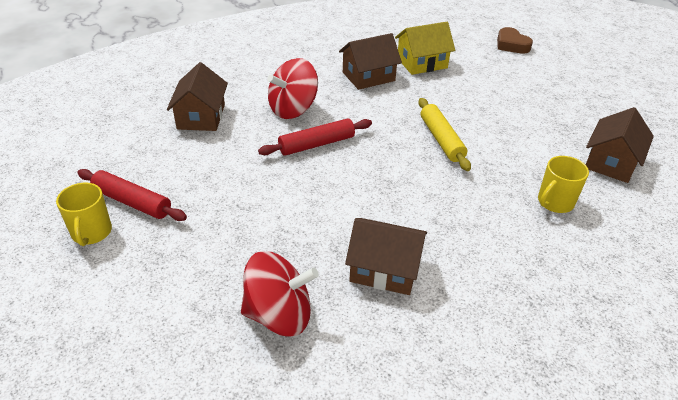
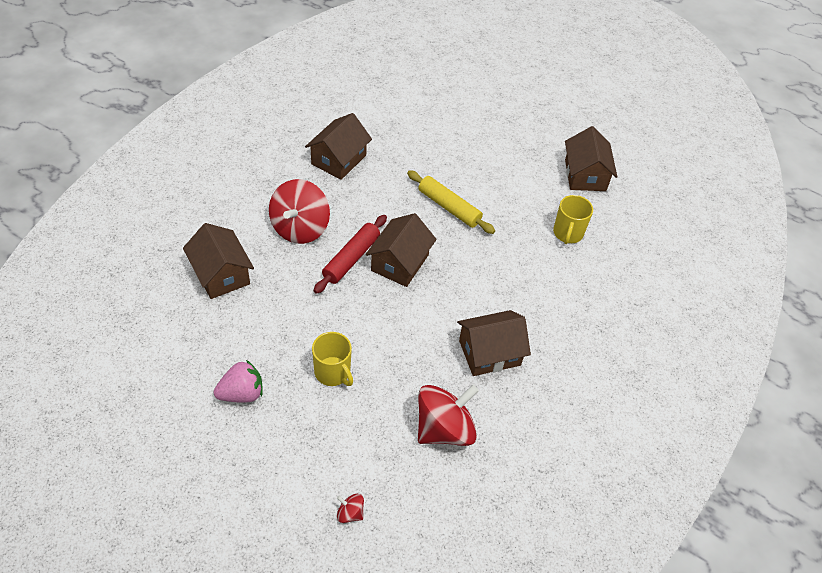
camera: 35 degrees left, 10 degrees up
(91, 233) = (234, 439): yellow mug -> yellow mug (333, 372)
(122, 343) = (350, 513): none -> red spinning top
(132, 202) = (242, 393): red rolling pin -> pink strawberry
(358, 163) = (400, 263): none -> brown house
(422, 63) = (374, 123): yellow house -> none
(511, 45) = (437, 69): brown heart -> none

